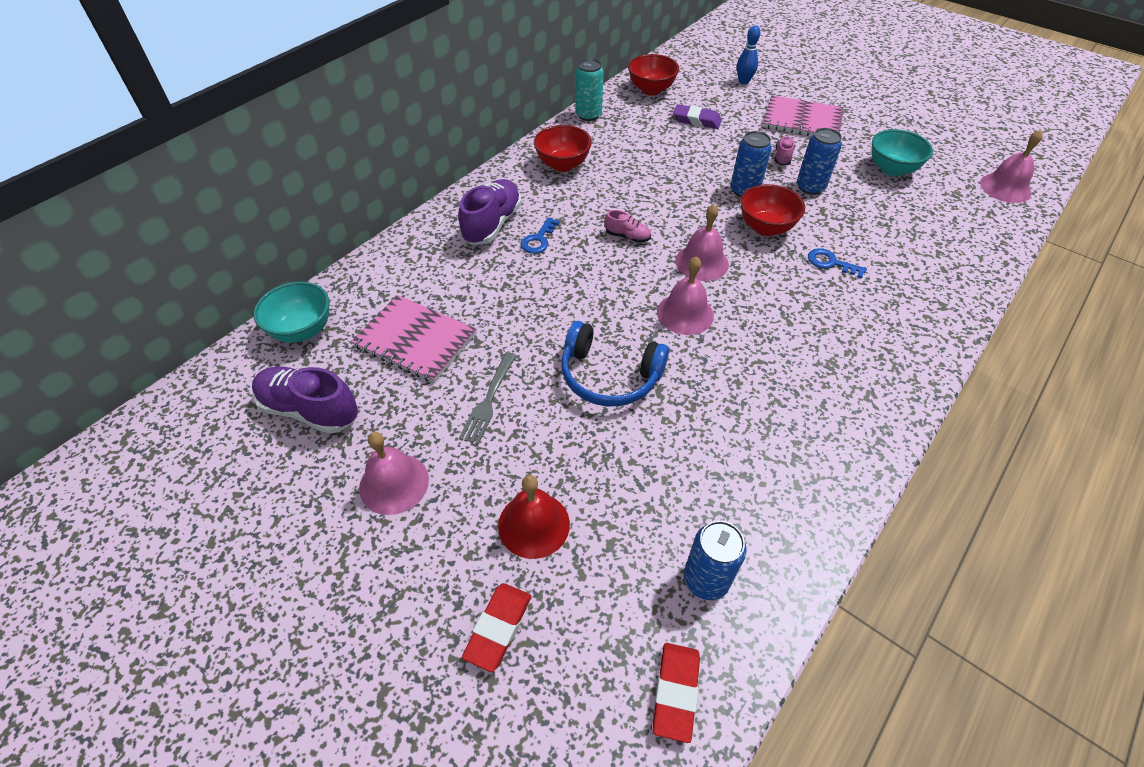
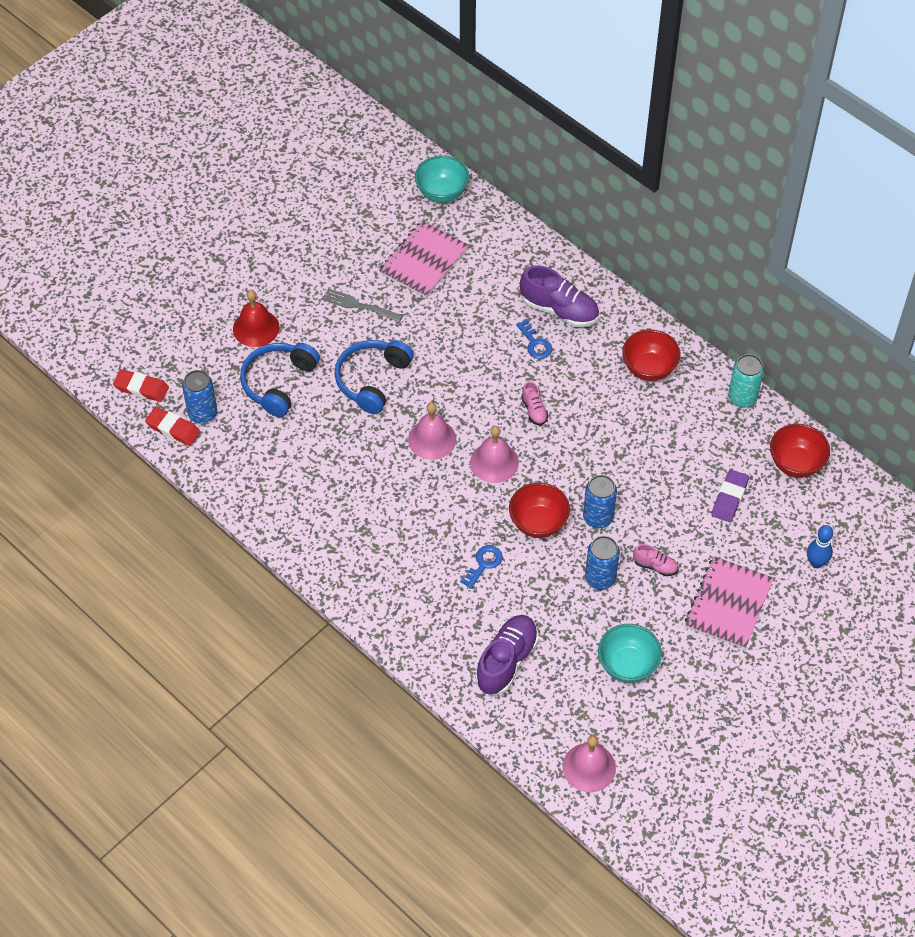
camera: 95 degrees right, 5 degrees up
(310, 410) = (365, 206): purple shoe -> purple shoe (506, 661)
(394, 483) = (298, 255): pink bell -> none
(498, 628) = (193, 308): red eraser -> red eraser (173, 429)
(539, 239) = (535, 343): blue key -> blue key turned 150 degrees counterclockwise
(627, 236) = (534, 410): pink shoe -> pink shoe turned 45 degrees counterclockwise
(631, 482) = (278, 383): none -> blue headphones

